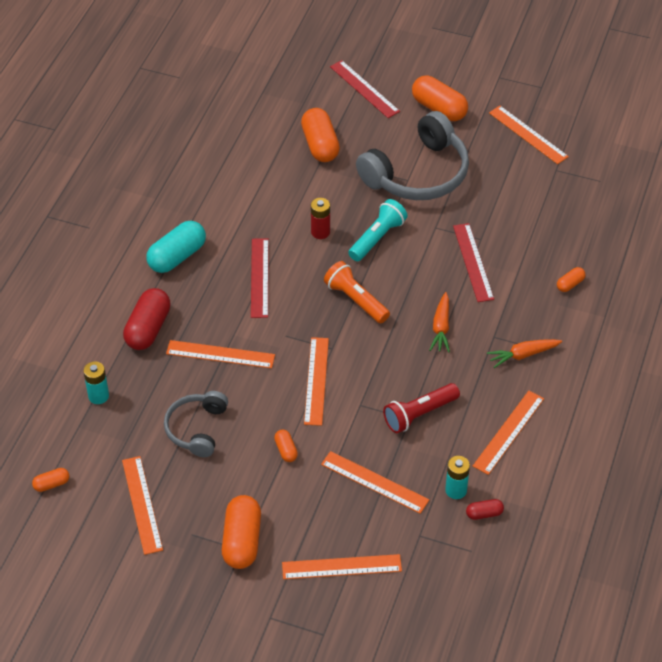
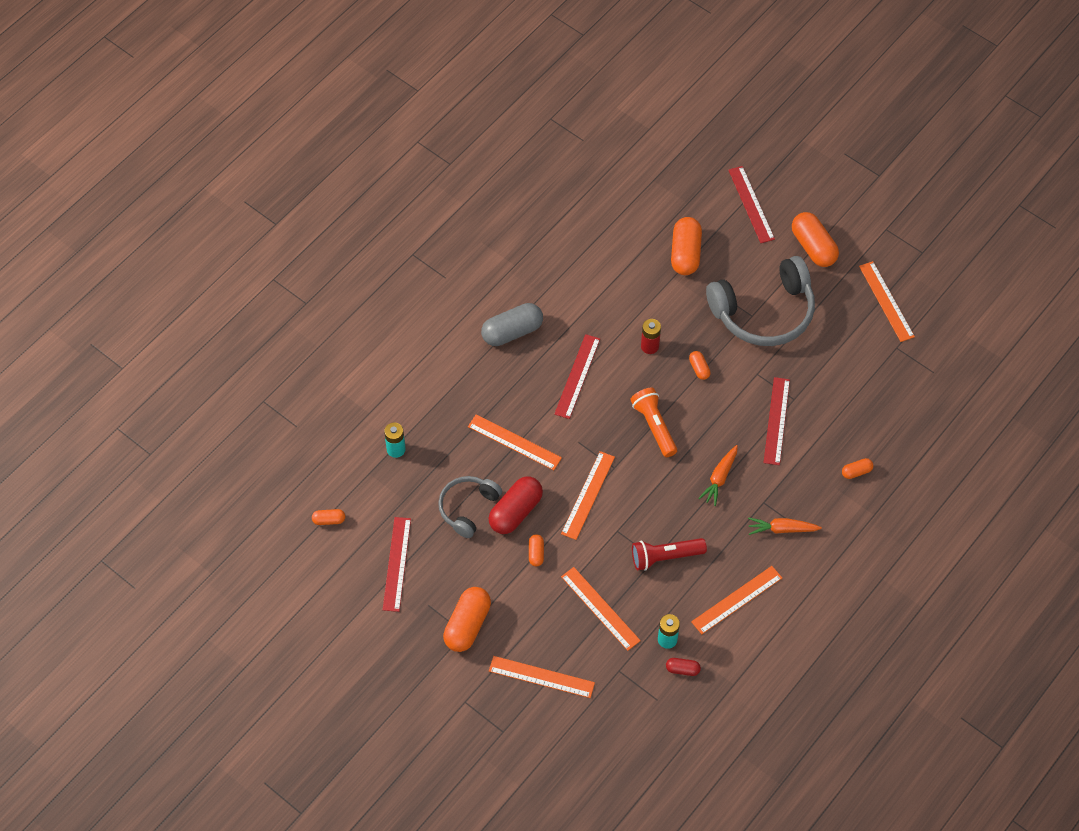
camera: 20 degrees right, 10 degrees up
(142, 504) = (397, 564): orange ruler -> red ruler
(148, 329) = (461, 397): red capsule -> red capsule (515, 511)
(177, 257) = (512, 332): turquoise capsule -> grey capsule
(377, 238) = (699, 368): turquoise flashlight -> orange capsule

